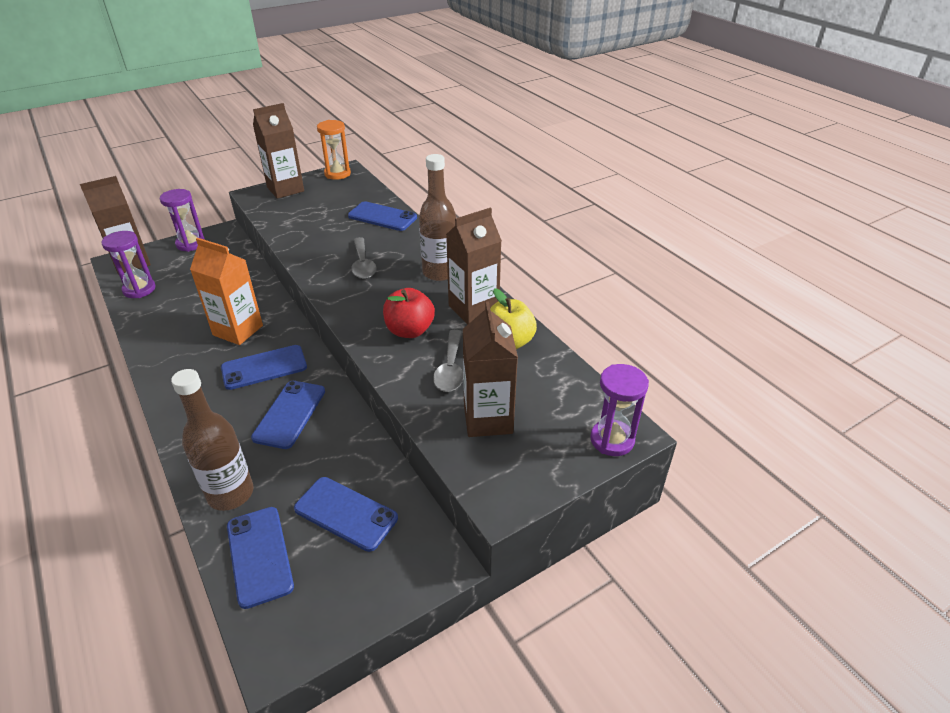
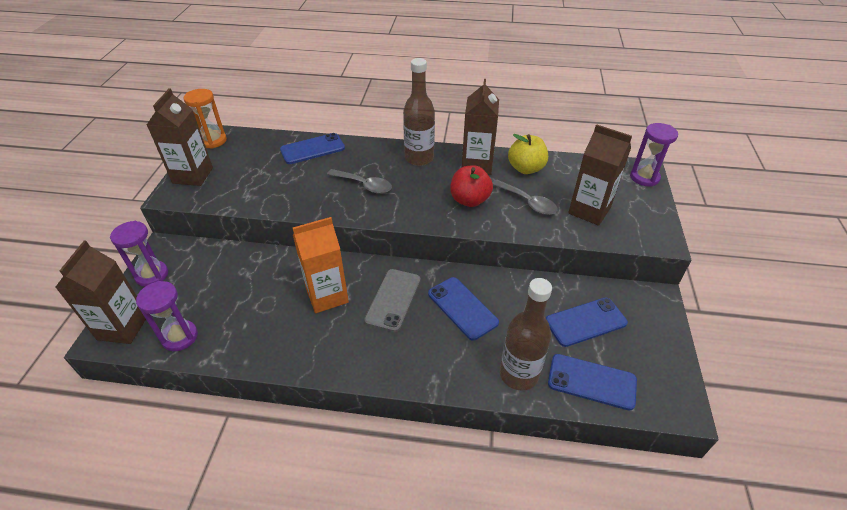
camera: 50 degrees left, 5 degrees up
(264, 367) = (393, 300): blue phone -> grey phone

